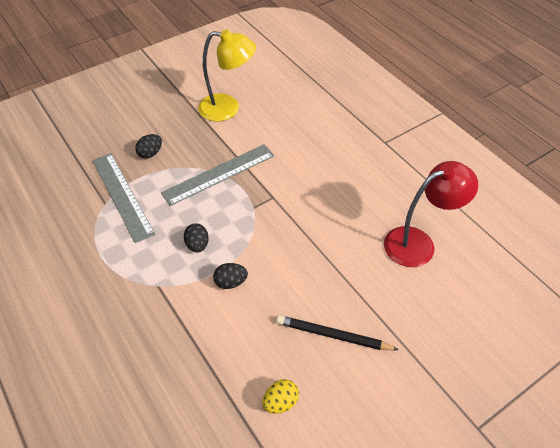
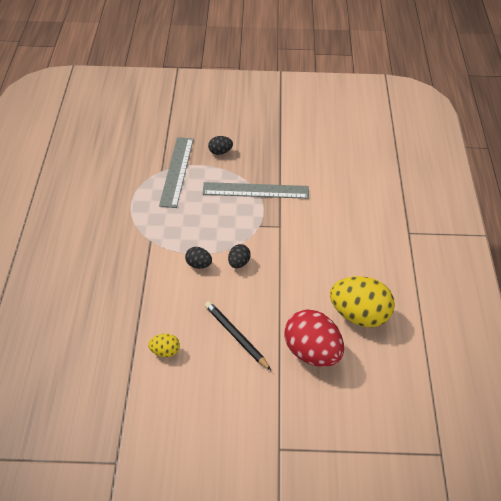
camera: 35 degrees right, 5 degrees down
(197, 245) = (198, 229): black egg -> black egg (238, 263)
(228, 109) = (305, 147): yellow lamp -> none
(415, 306) = (312, 353): none -> red egg
(418, 243) = (359, 316): red lamp -> yellow egg

